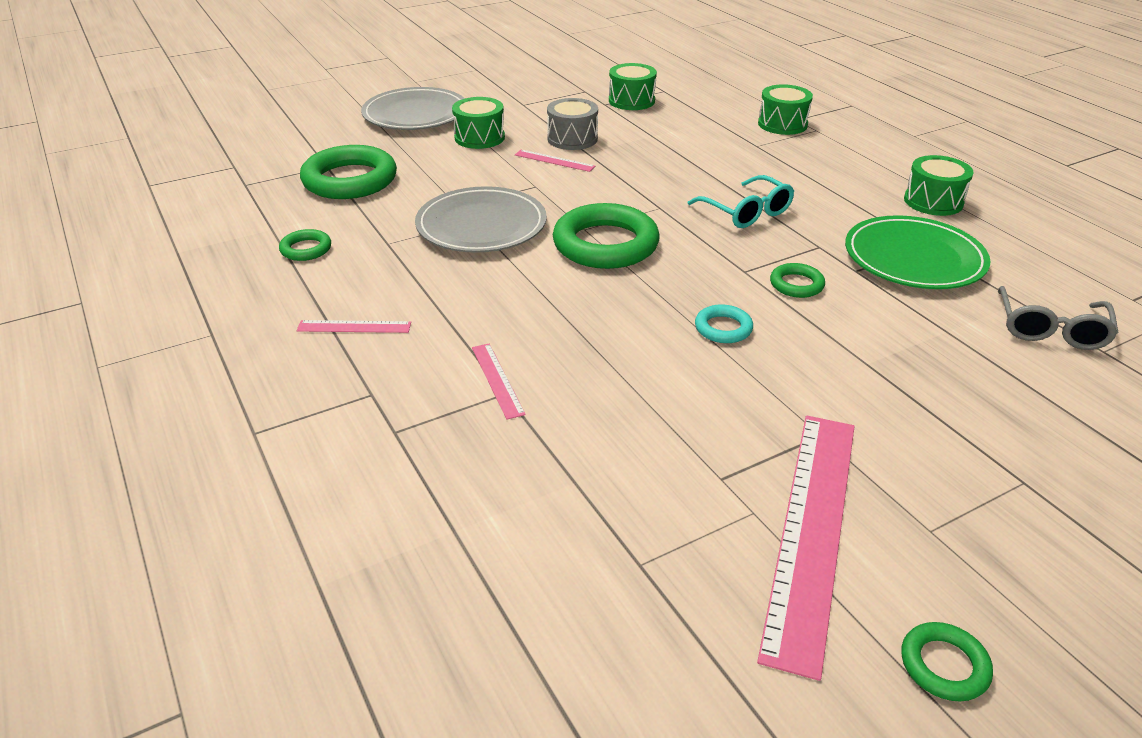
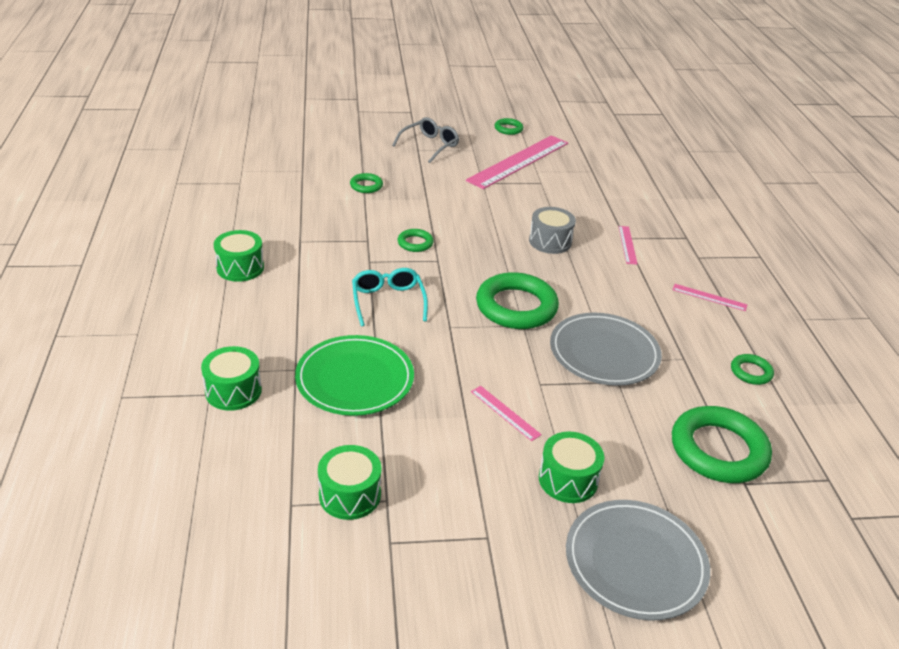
camera: 160 degrees left, 0 degrees up
(572, 139) = (467, 442): grey drum -> grey drum (550, 241)
(723, 328) = (484, 234): turquoise ring -> none
(914, 258) = (321, 236): green plate -> green plate (355, 379)
(979, 356) = (366, 186): none -> green ring
(1050, 330) = (311, 184): grey glasses -> grey glasses (430, 145)

